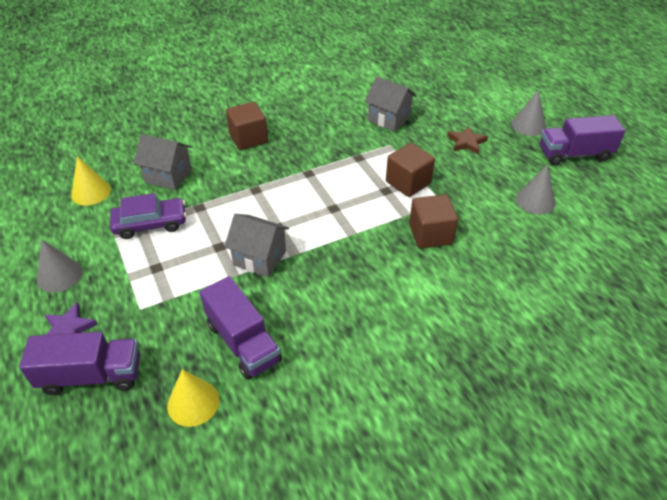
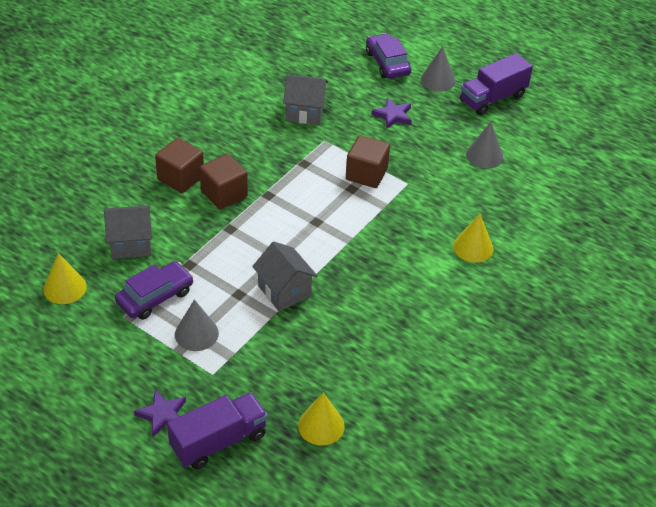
camera: 30 degrees left, 0 degrees up
(59, 275) = (109, 375): grey cone -> grey cone (196, 333)
(243, 342) = (325, 365): purple truck -> none
(259, 258) = (284, 291): grey house -> grey house turned 60 degrees clockwise
(430, 234) = (416, 217): brown cube -> brown cube (224, 194)
(466, 142) = (393, 115): brown star -> purple star
(469, 282) = (473, 247): none -> yellow cone
(489, 101) = (387, 63): none -> purple car

